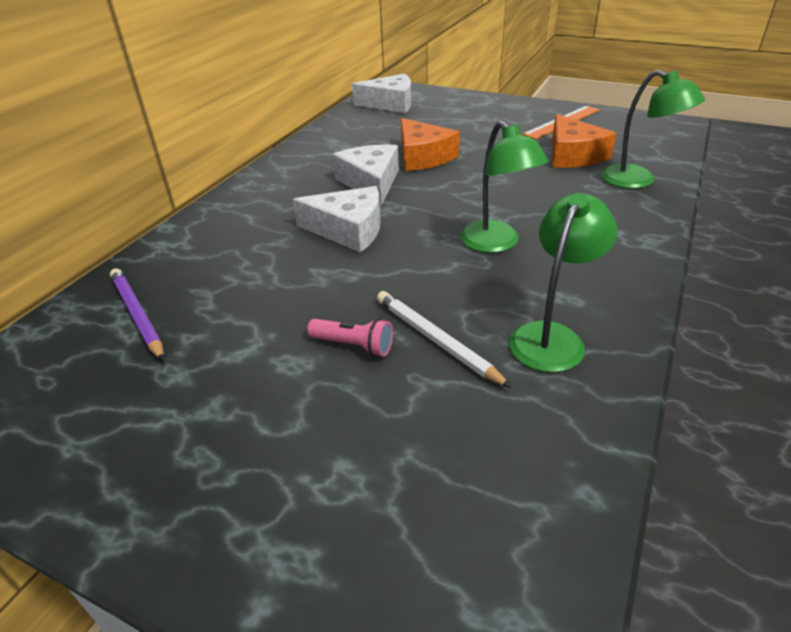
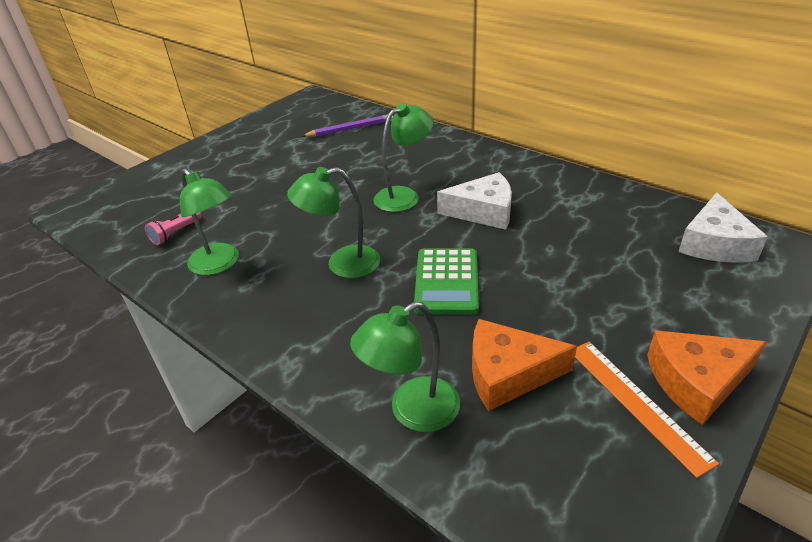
camera: 105 degrees right, 0 degrees up
(348, 230) = (404, 196): white cheese -> green lamp
(354, 346) = (273, 190): pink flashlight -> pink flashlight (176, 233)
(423, 157) = (534, 248): orange cheese -> orange cheese (696, 381)
(435, 340) = (254, 218): white pencil -> none
(490, 186) = (447, 281): none -> green calculator

